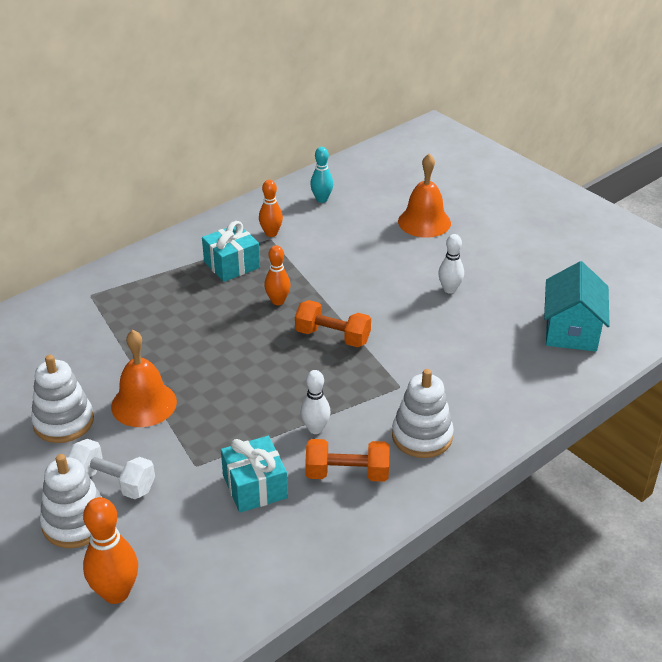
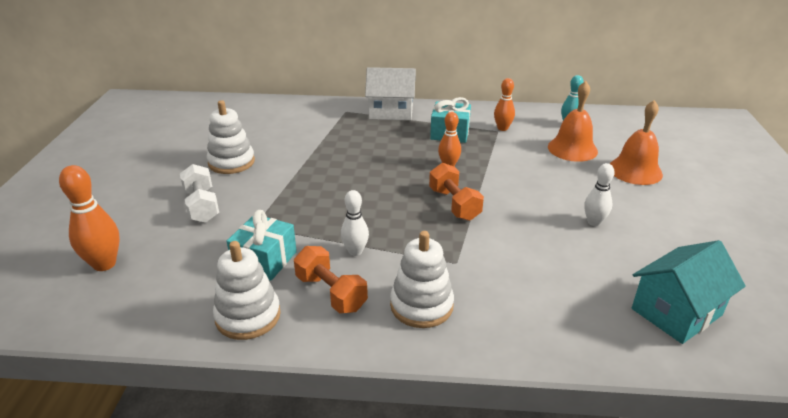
camera: 45 degrees right, 5 degrees down
(75, 522) = (152, 214): white stacking toy -> white stacking toy (248, 316)
(139, 270) = (391, 111): none -> white house
(144, 404) = (283, 177): orange bell -> orange bell (572, 149)

